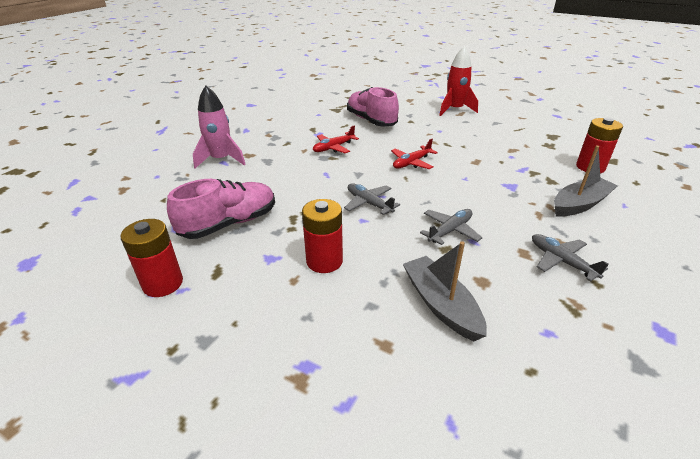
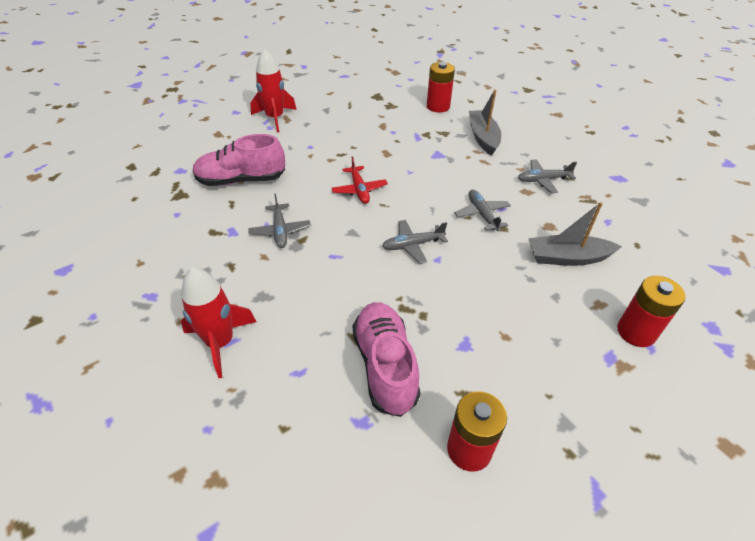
camera: 65 degrees left, 10 degrees up
(221, 160) = (220, 342): pink rocket -> red rocket
(324, 261) = (488, 306): red battery -> red battery (636, 332)
(333, 148) = (280, 231): red plane -> grey plane

